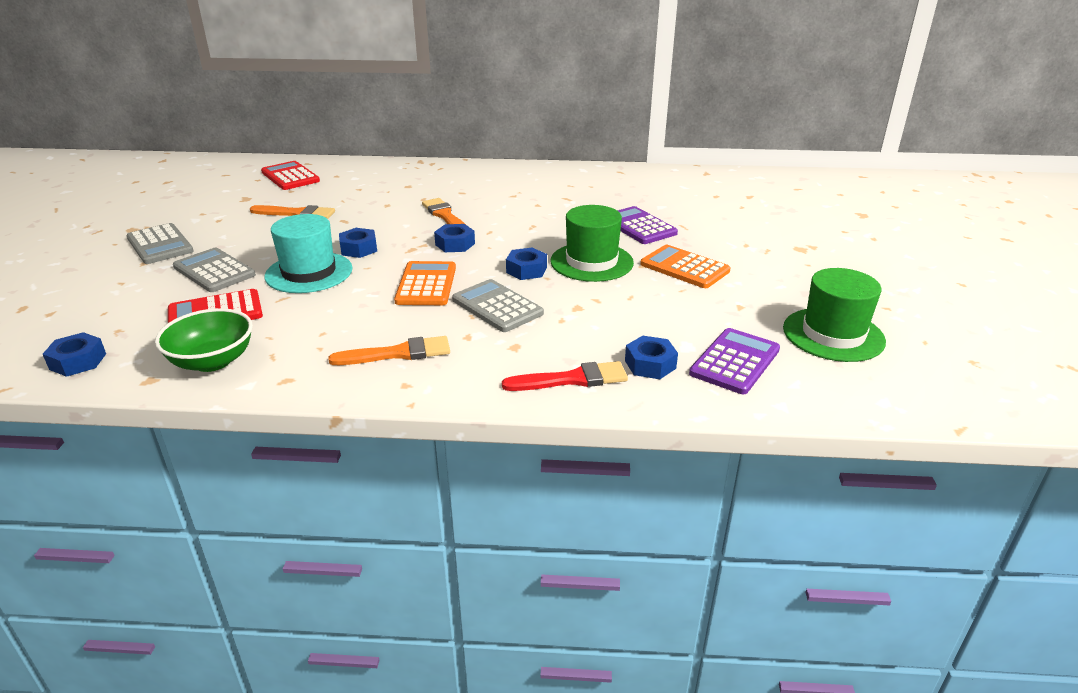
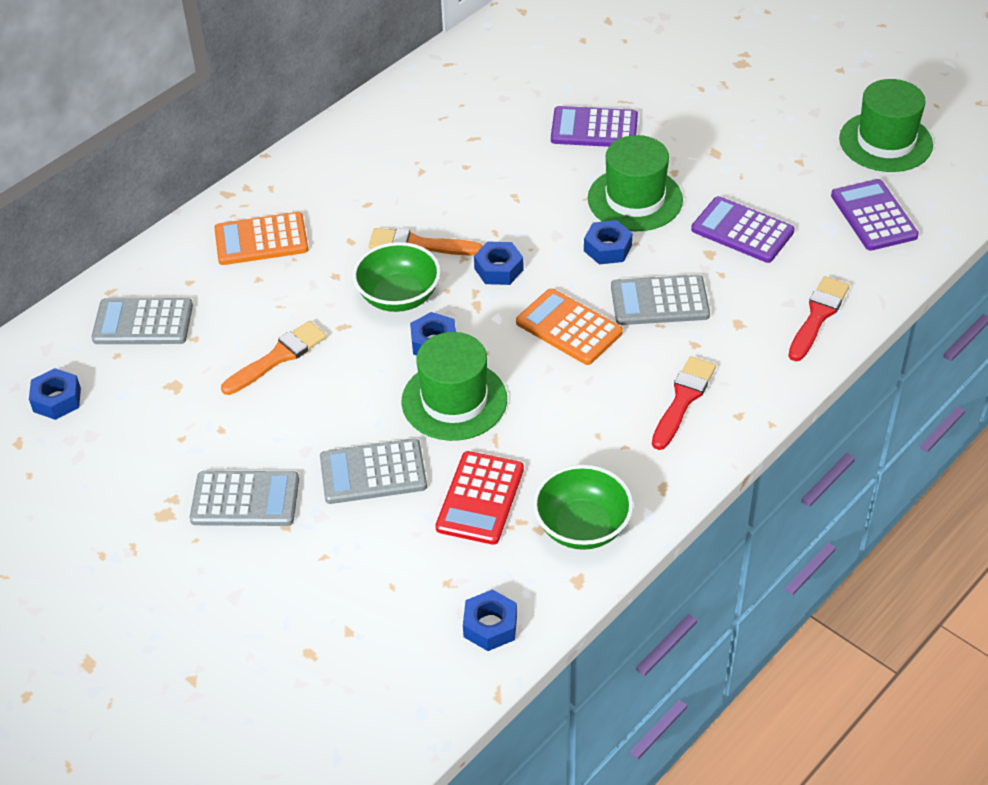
camera: 50 degrees left, 15 degrees up
(290, 177) = (143, 323): red calculator -> grey calculator
(309, 272) = (454, 400): turquoise hat -> green hat
(390, 226) = (398, 296): none -> green bowl
(398, 353) = (683, 399): orange brush -> red brush
(622, 311) = (742, 231): none -> purple calculator
(650, 364) = (836, 262): blue nut -> blue nut (57, 400)
(684, 268) = (705, 150): orange calculator -> orange calculator (261, 240)

